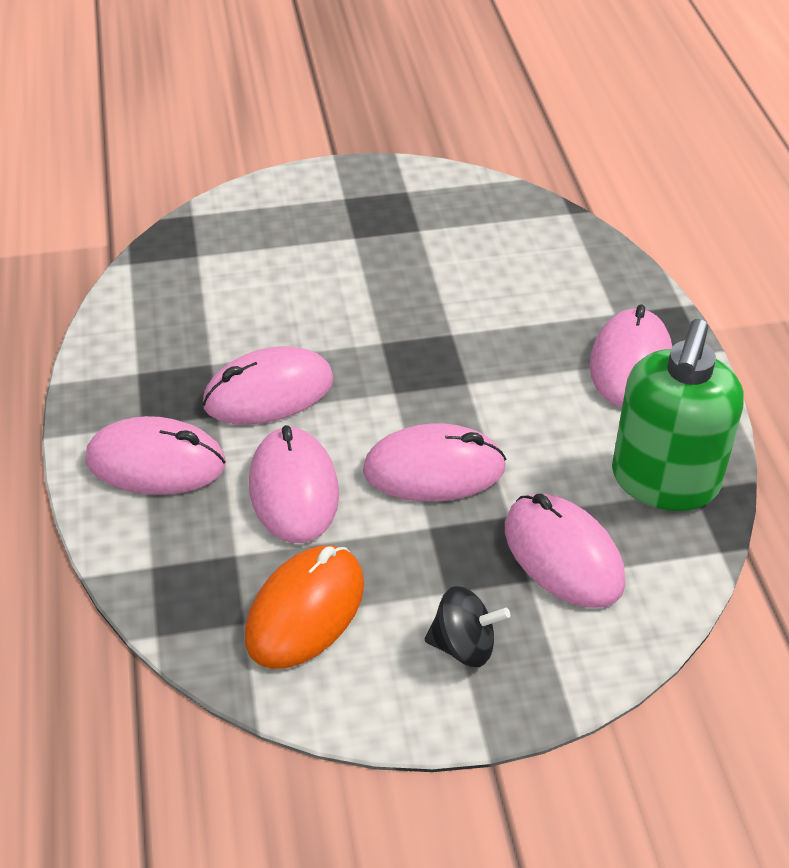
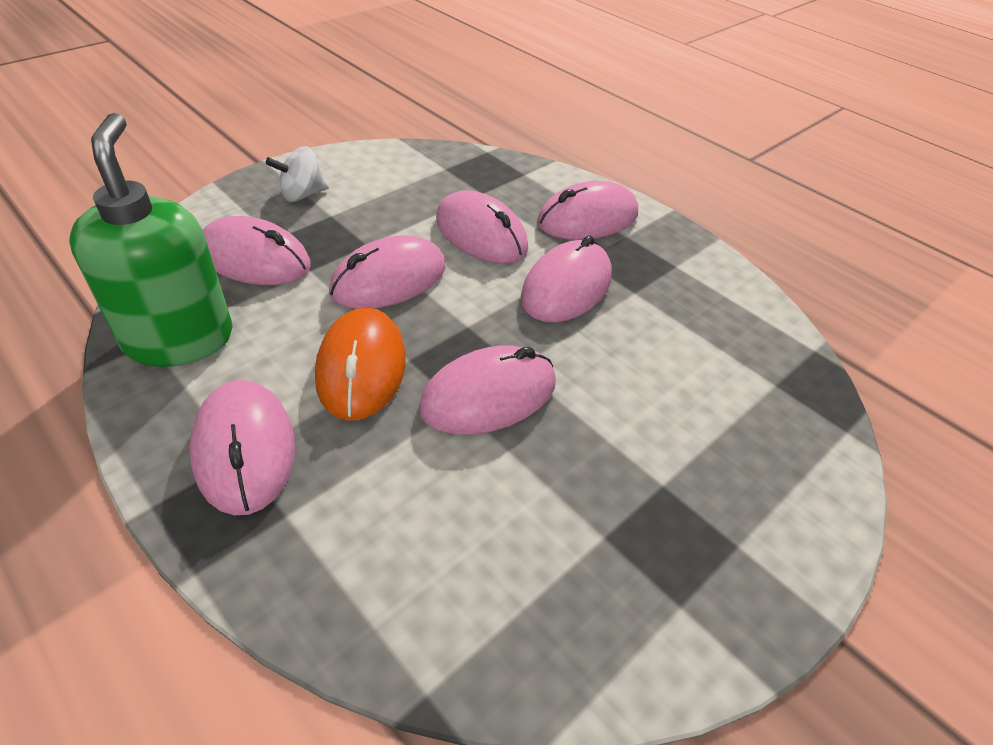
camera: 145 degrees right, 0 degrees up
(305, 611) = (414, 182): orange mouse -> orange mouse (361, 367)
(424, 330) = (488, 396): none -> pink mouse
(464, 646) = (302, 195): black spinning top -> white spinning top

